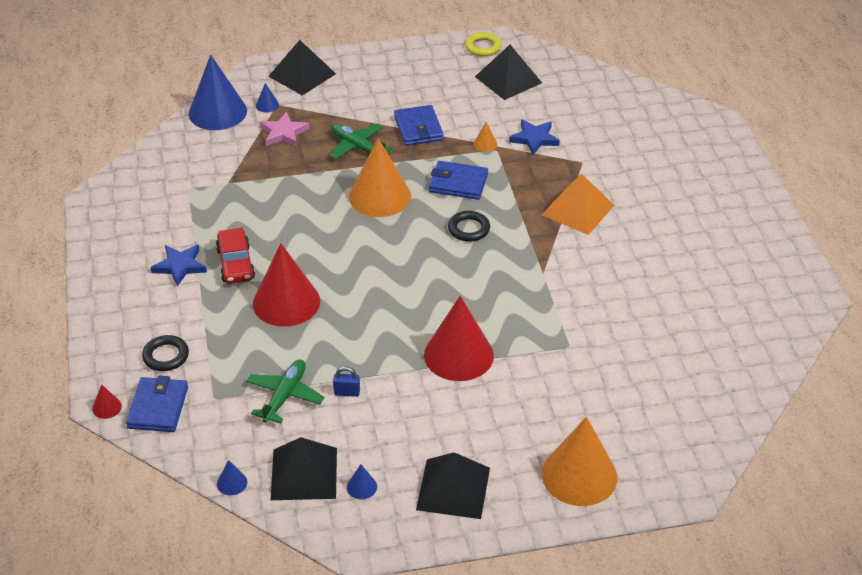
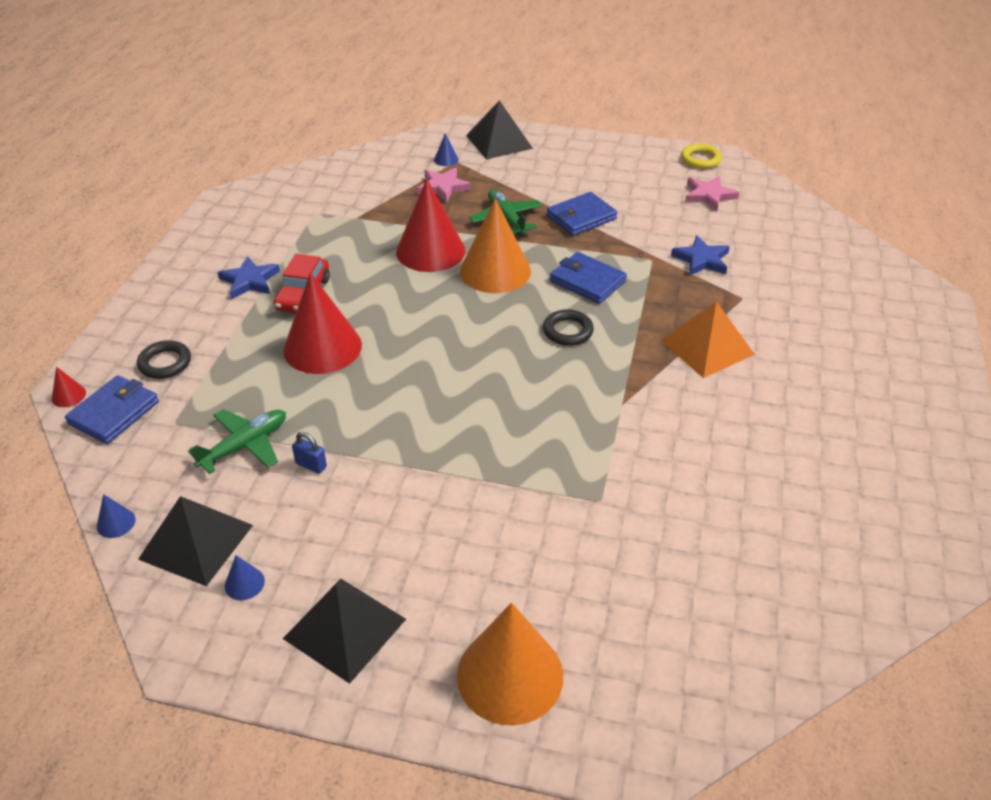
camera: 25 degrees right, 0 degrees up
(217, 112) = (395, 154): blue cone -> none
(418, 128) = (581, 217): blue wallet -> blue wallet turned 45 degrees clockwise
(458, 355) = (463, 466): red cone -> red cone (430, 251)
(485, 144) = (643, 251): orange cone -> none
(508, 79) = (709, 195): black pyramid -> pink star

